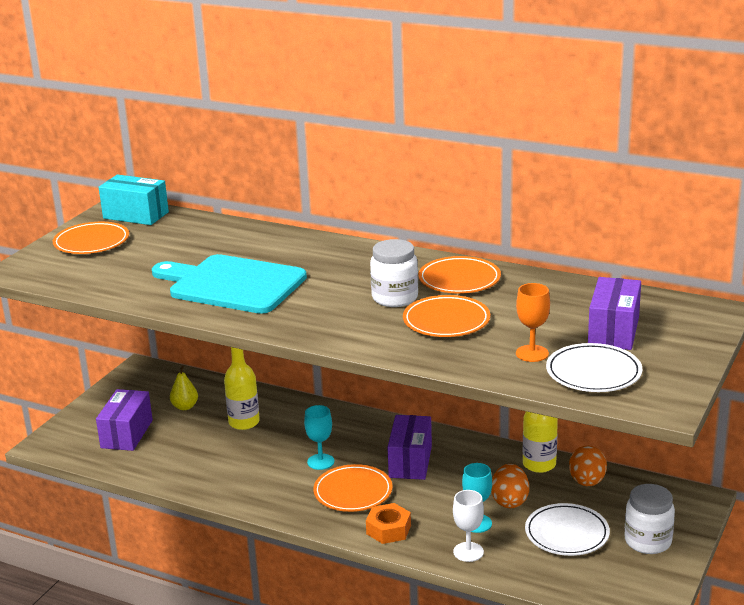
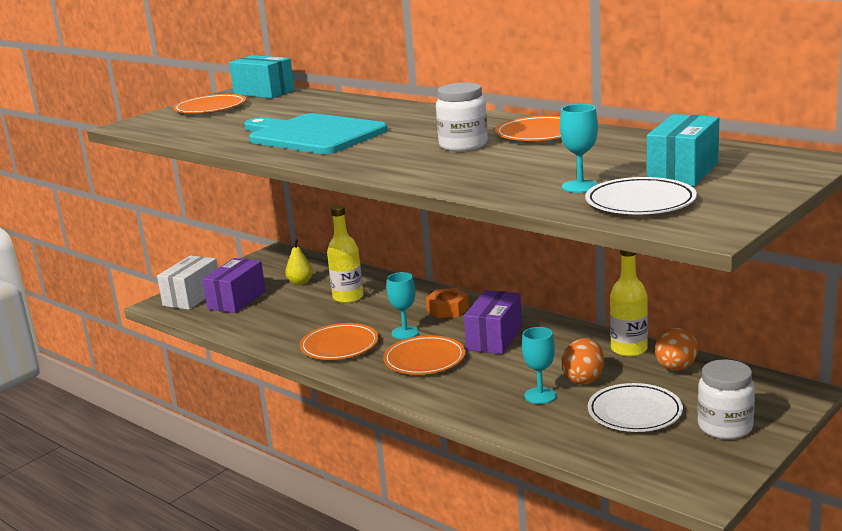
camera: 15 degrees right, 5 degrees down
(75, 433) = (192, 297): none -> white box
(388, 529) = (445, 394): orange nut -> orange nut (447, 309)
(446, 321) = (504, 162): orange plate -> orange plate (339, 346)
(468, 552) = (519, 420): white goblet -> none
(532, 353) = (580, 186): orange goblet -> turquoise goblet
(613, 331) = (683, 172): purple box -> turquoise box

